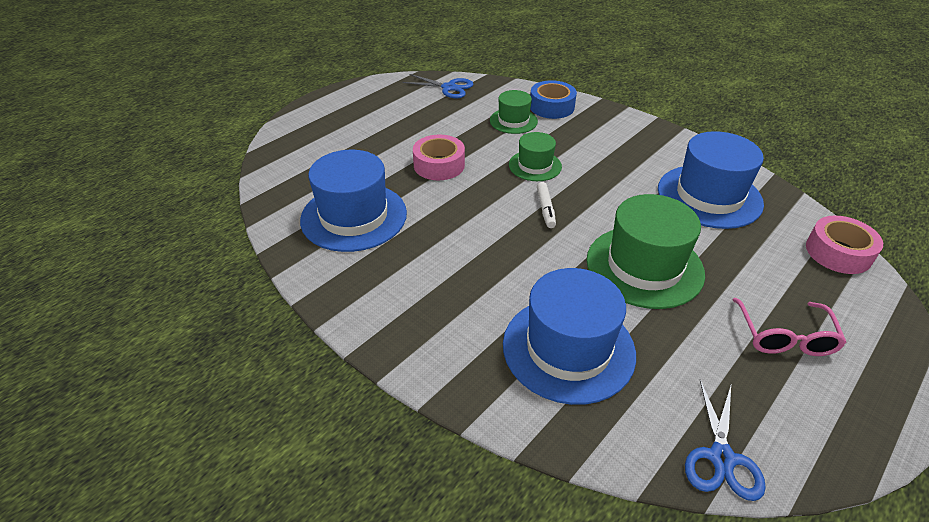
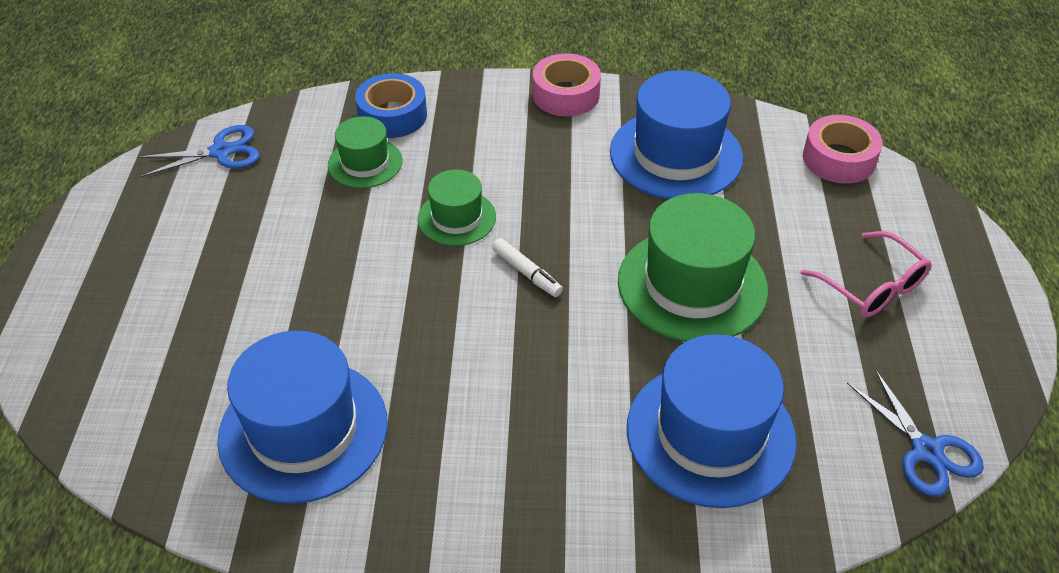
camera: 40 degrees left, 5 degrees up
(439, 165) = (336, 285): pink tape -> pink tape (566, 95)

